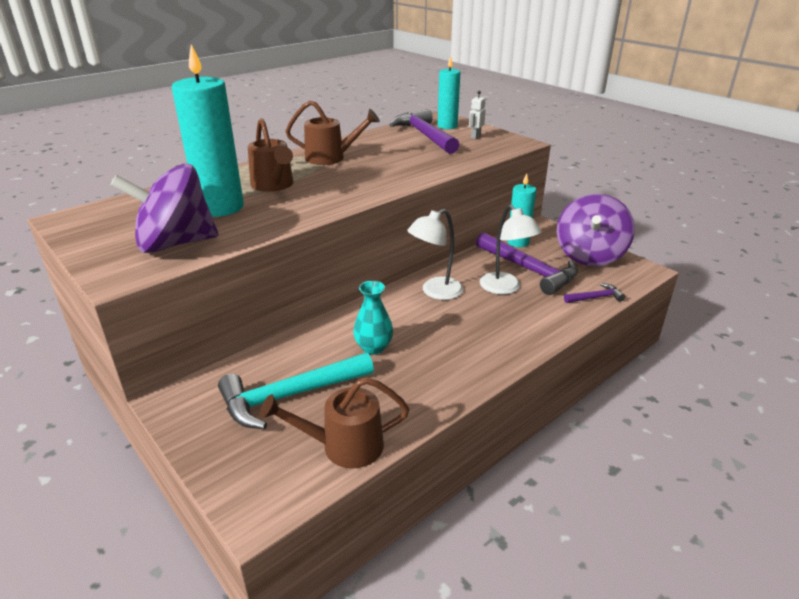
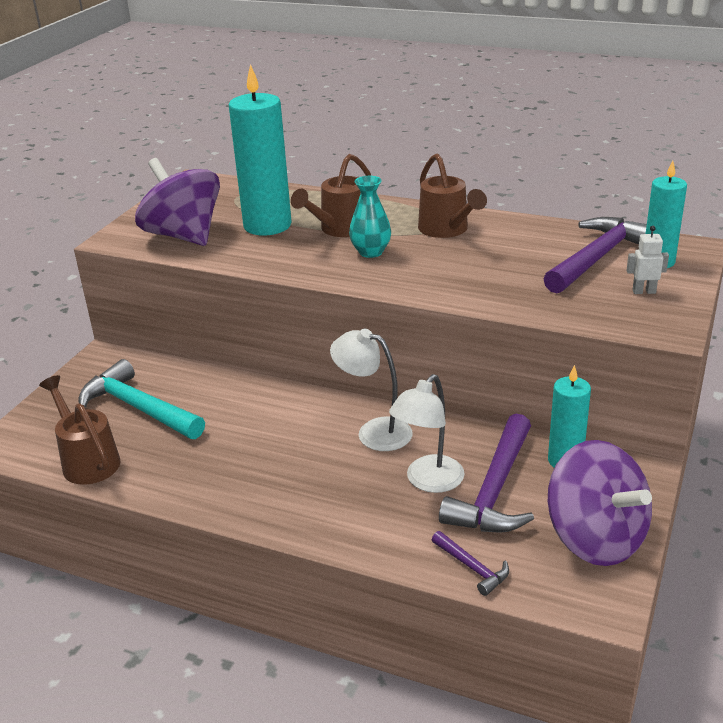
camera: 65 degrees right, 0 degrees up
(373, 347) = (237, 427): turquoise vase -> turquoise vase (371, 252)
(589, 255) = (595, 538): purple spinning top -> purple spinning top turned 120 degrees counterclockwise

